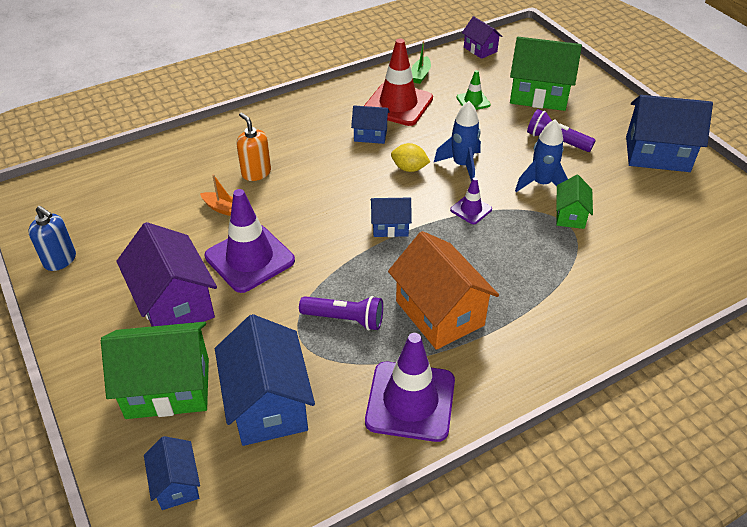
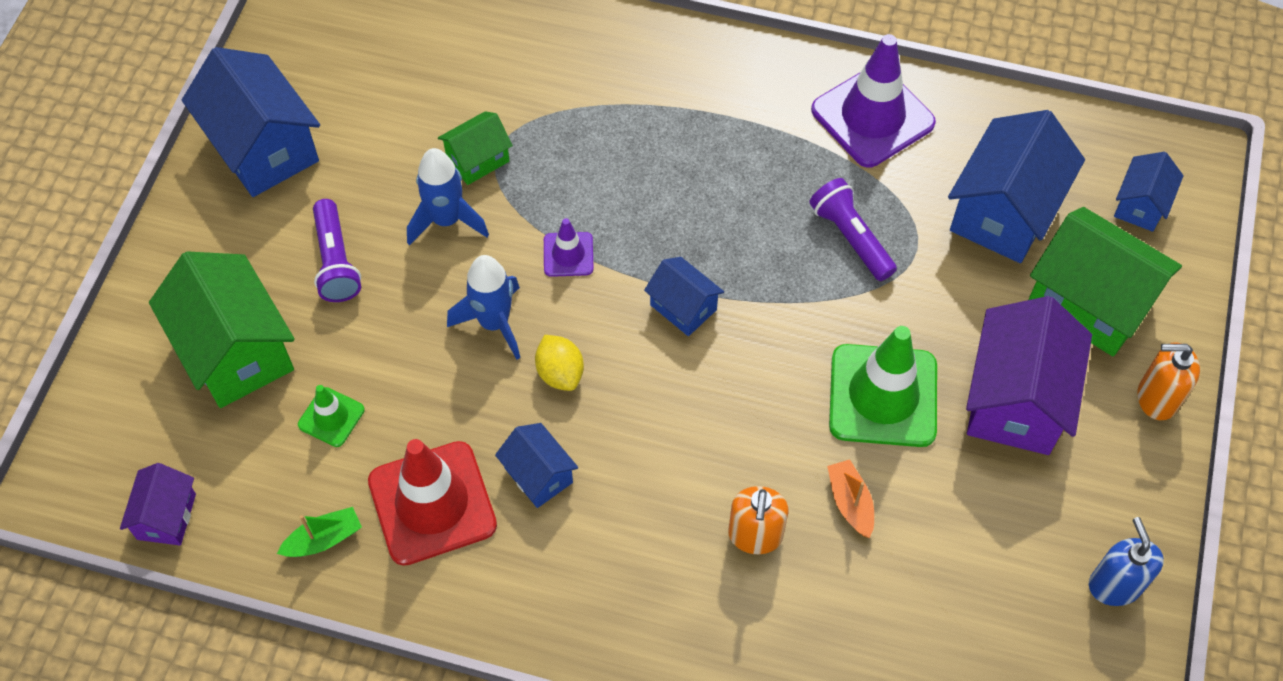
camera: 135 degrees left, 15 degrees up
(88, 362) = (1156, 398): none -> orange soap dispenser
(250, 258) = (883, 396): purple traffic cone -> green traffic cone
(439, 313) = (752, 170): orange house -> none

